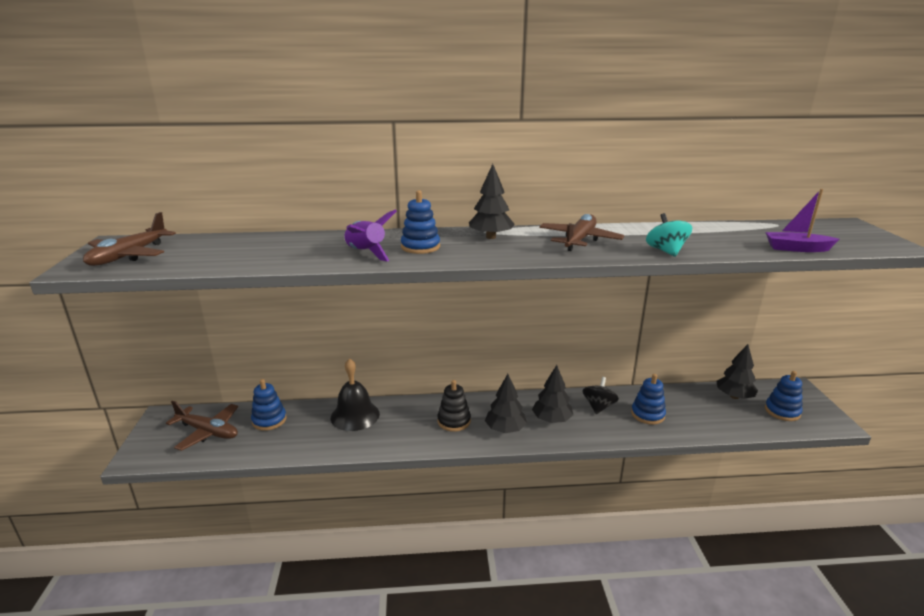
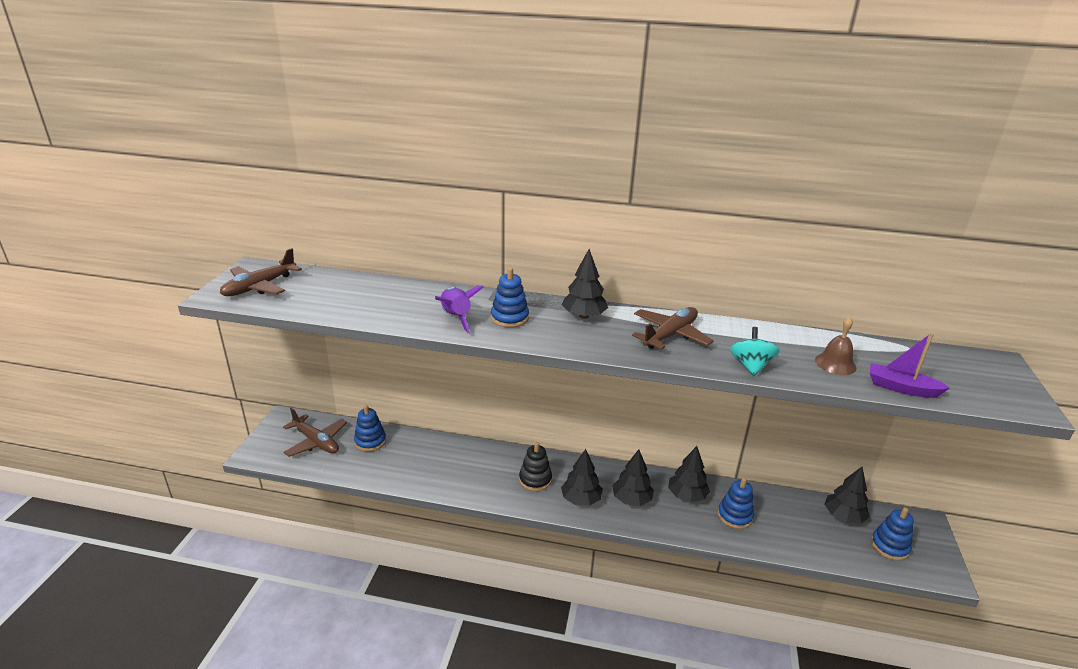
camera: 15 degrees right, 5 degrees up
(355, 415) = (446, 453): black bell -> none
(598, 406) = (687, 495): black spinning top -> black tree
(732, 240) = (835, 363): none -> brown bell

